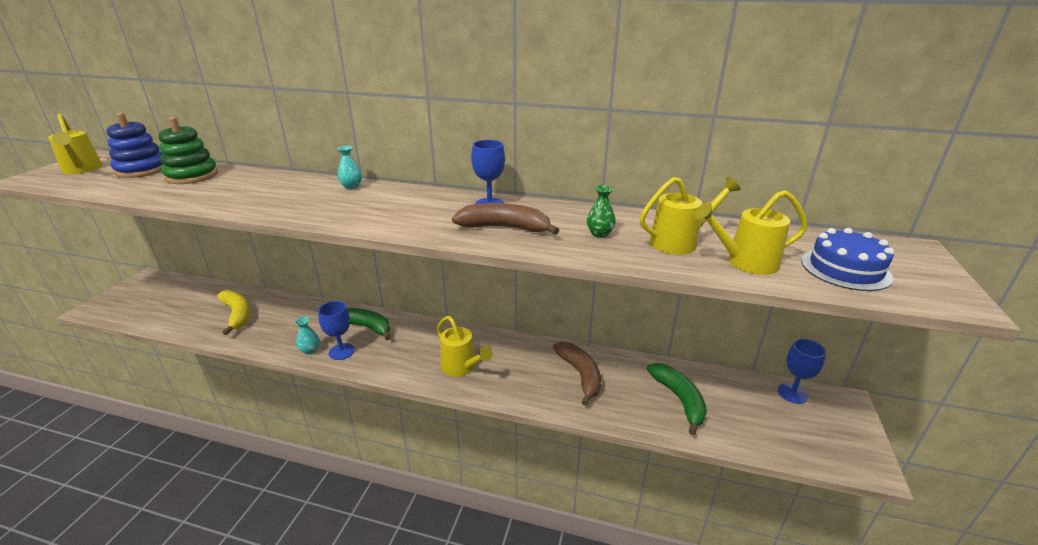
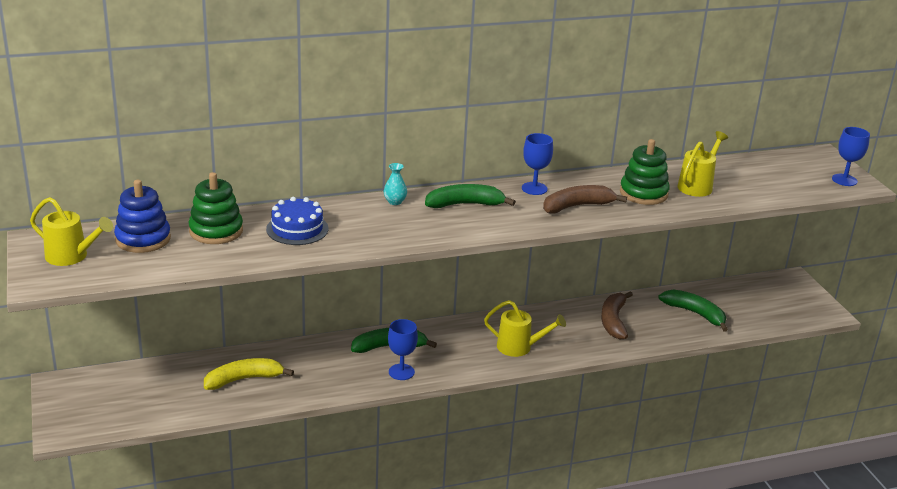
camera: 35 degrees left, 0 degrees up
(237, 315) = (244, 379): yellow banana -> yellow banana turned 45 degrees counterclockwise
(310, 350) = (371, 381): turquoise vase -> none
(403, 201) = (465, 204): none -> green banana
(580, 375) = (613, 321): brown banana -> brown banana turned 120 degrees counterclockwise
(599, 234) = (643, 193): green vase -> green stacking toy
(744, 262) = (747, 190): yellow watering can -> none
(792, 393) = (759, 284): blue goblet -> blue goblet (844, 180)
(845, 269) = (800, 180): blue cake -> blue cake (297, 229)

